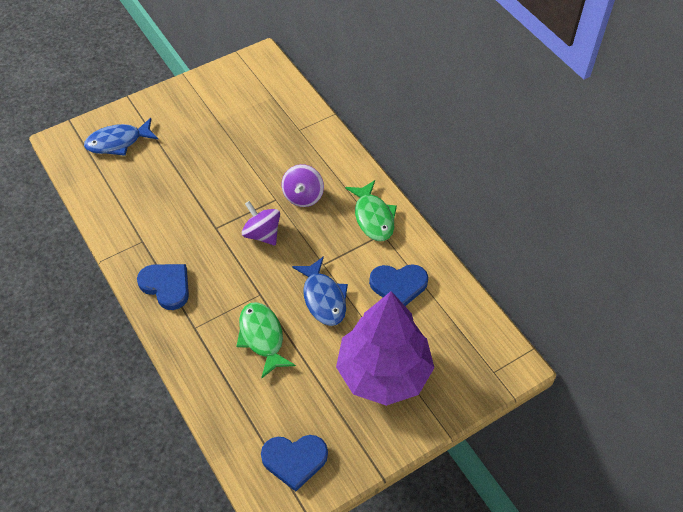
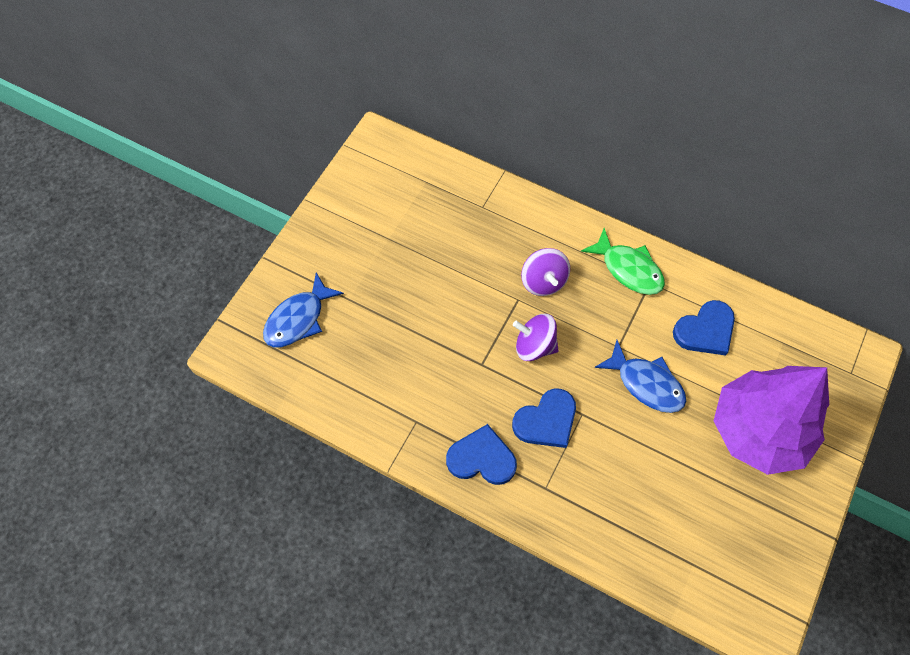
camera: 30 degrees left, 10 degrees up
(262, 337) = (620, 459): green fish -> none
(294, 460) = (745, 570): blue heart -> blue heart (546, 421)

